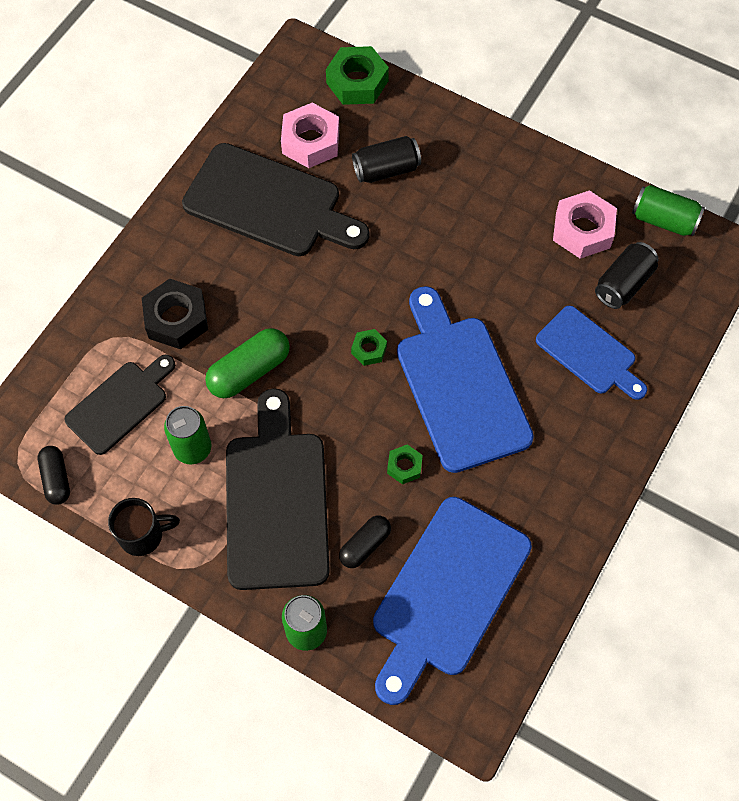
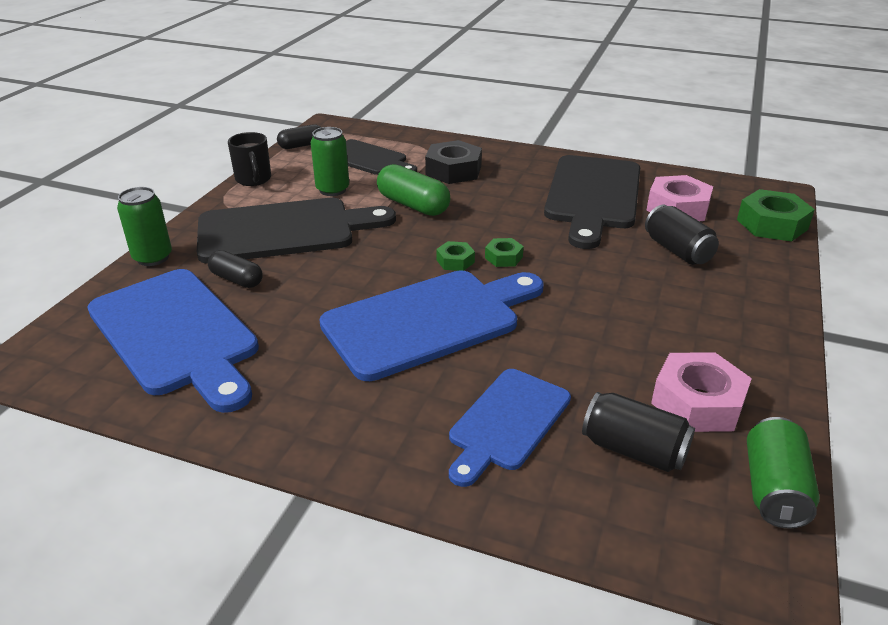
camera: 80 degrees right, 30 degrees down
(404, 466) = (325, 294): green nut -> green nut (503, 257)
(447, 593) = (176, 334): blue cutting board -> blue cutting board turned 150 degrees counterclockwise

